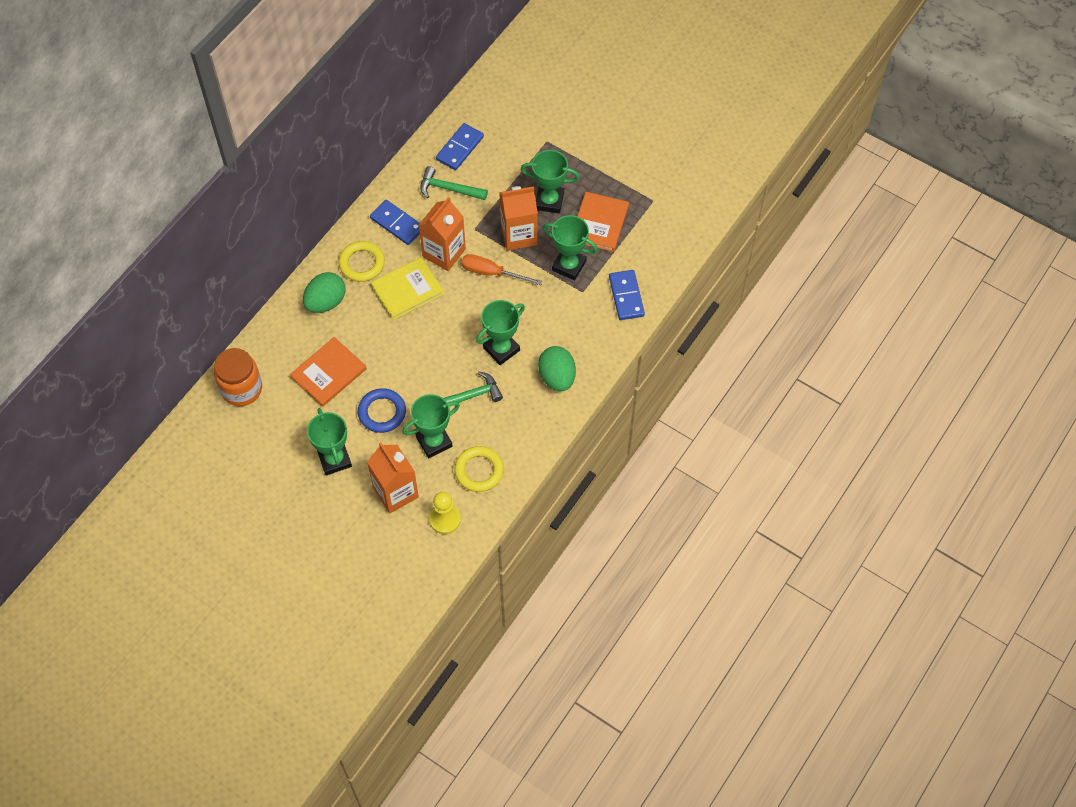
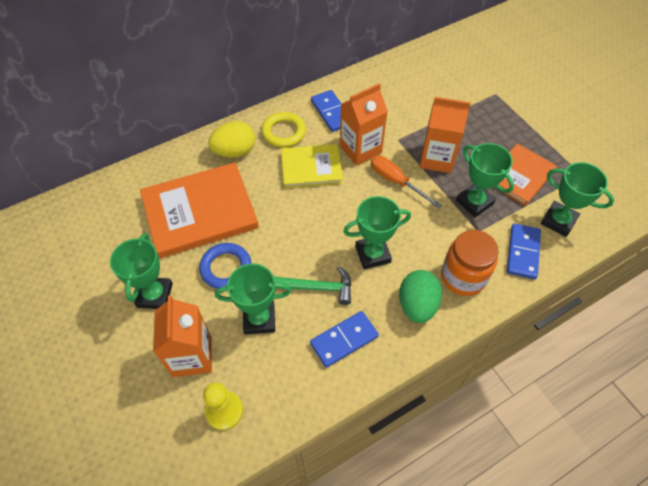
camera: 25 degrees right, 5 degrees down
(241, 389) = (117, 195): orange jar -> orange jar (463, 277)
(326, 302) = (234, 151): green egg -> yellow egg
(328, 373) = (200, 212): orange book -> orange book, size x1.63
(448, 189) = (390, 101): green hammer -> none
(460, 148) = (415, 75): blue domino -> blue domino (344, 340)
(479, 471) = (288, 371): yellow ring -> none
(549, 201) = (478, 141): green trophy -> green trophy (558, 221)

